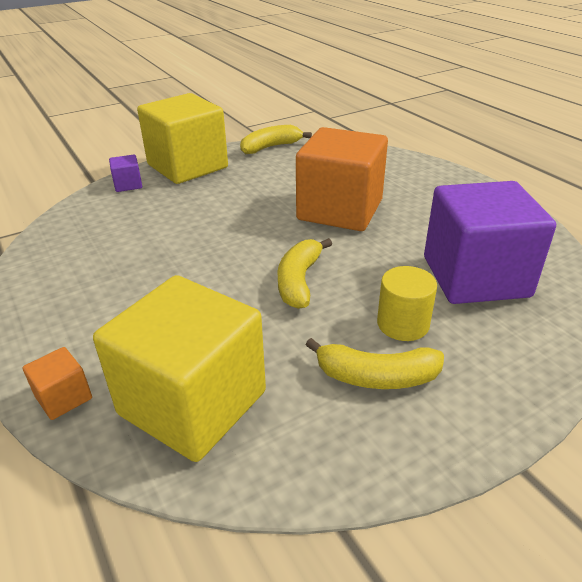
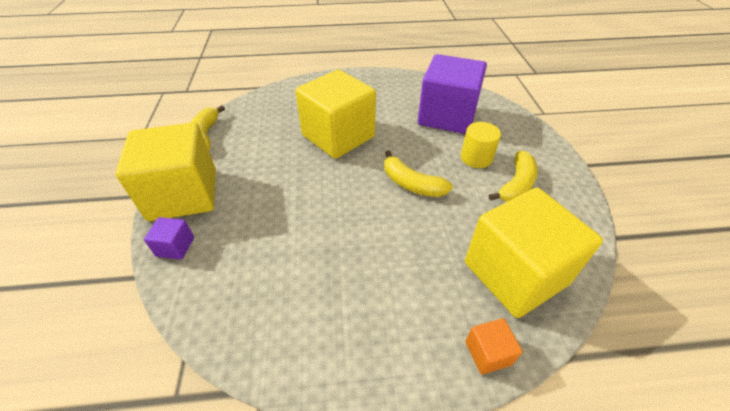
camera: 65 degrees left, 10 degrees up
(340, 210) = (338, 136): orange cube -> yellow cube

